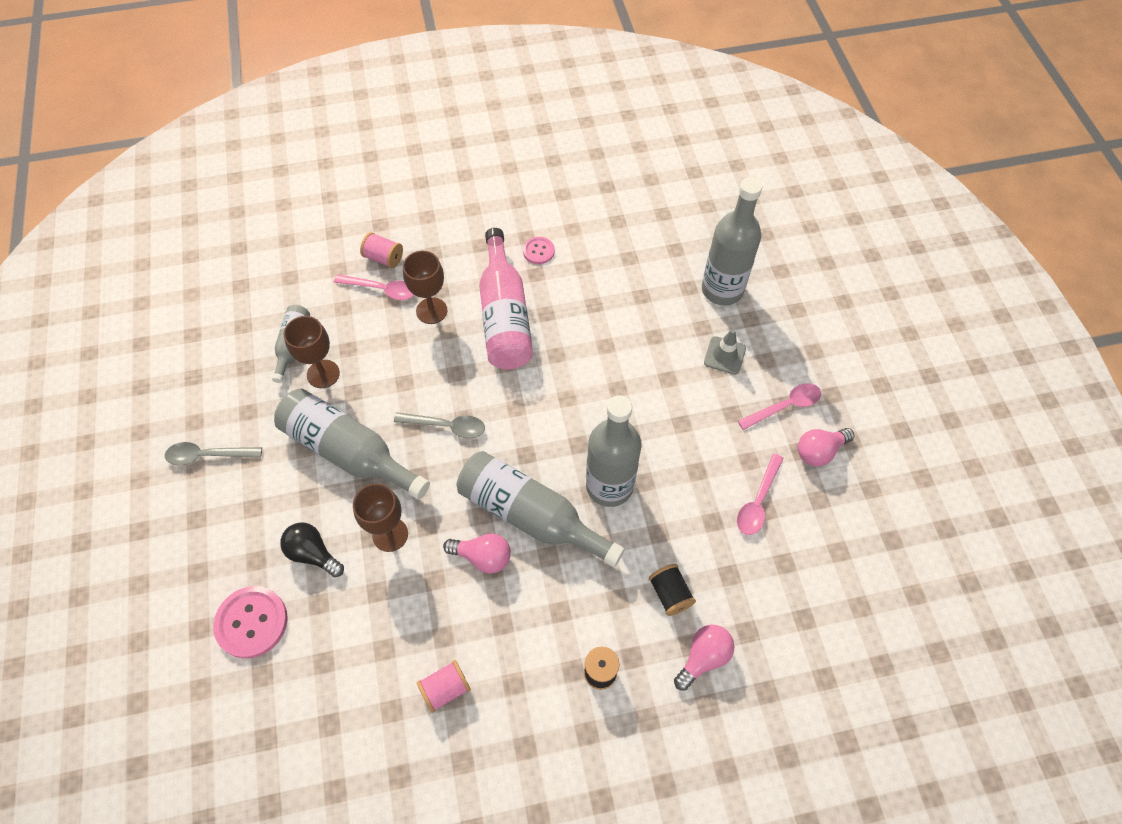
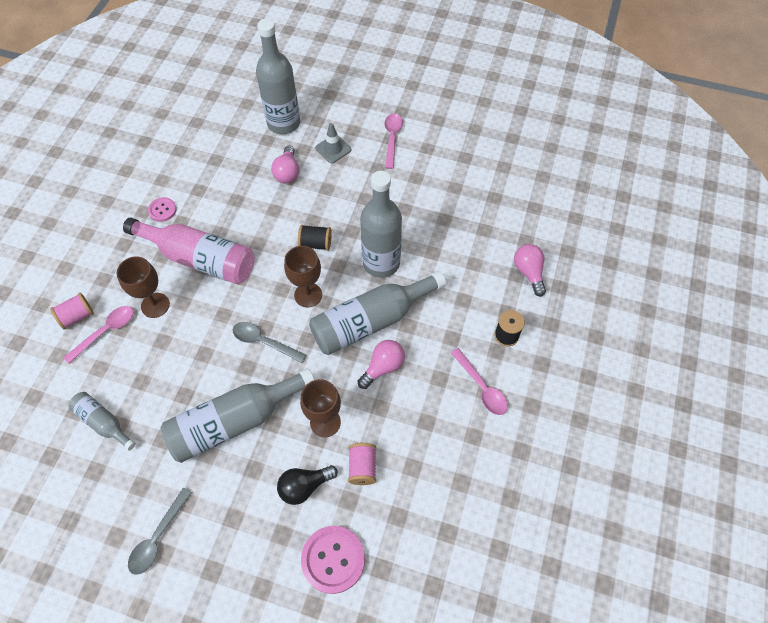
camera: 60 degrees left, 0 degrees up
(323, 374) = (150, 410): brown goblet -> brown goblet (308, 295)
(445, 689) = (465, 438): pink spool -> pink spool (362, 467)
(447, 426) = (263, 342): grey spoon -> grey spoon turned 105 degrees counterclockwise
(670, 594) = (477, 268): black spool -> black spool (315, 244)
(757, 502) = (446, 188): pink spoon -> pink spoon (482, 387)
(819, 451) = (434, 139): pink light bulb -> pink light bulb (287, 172)

